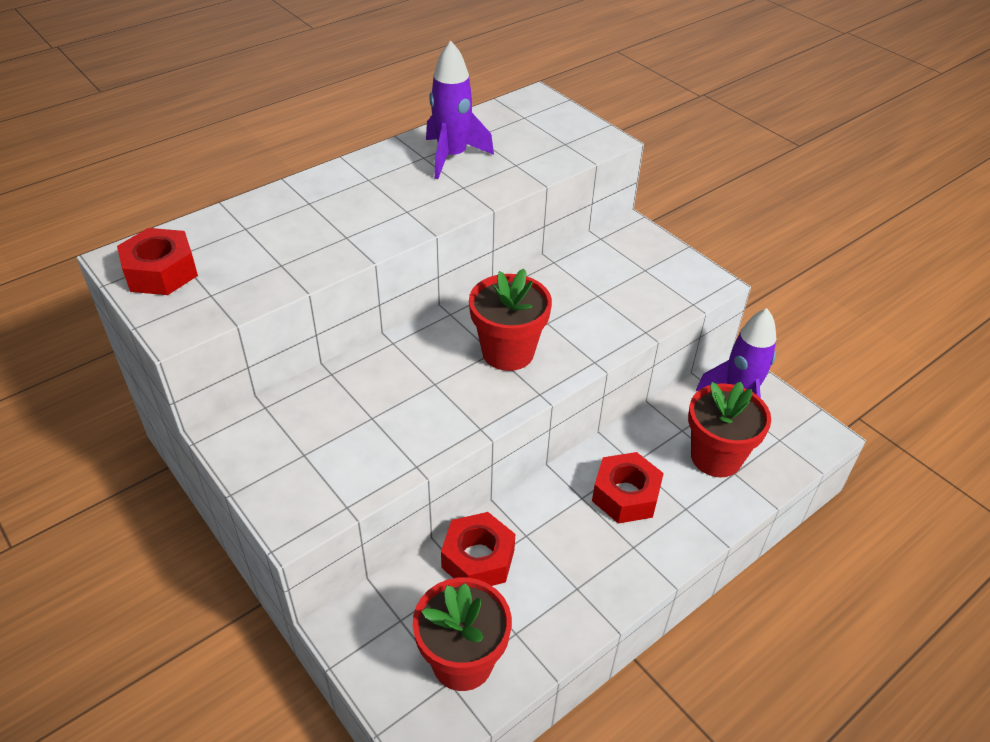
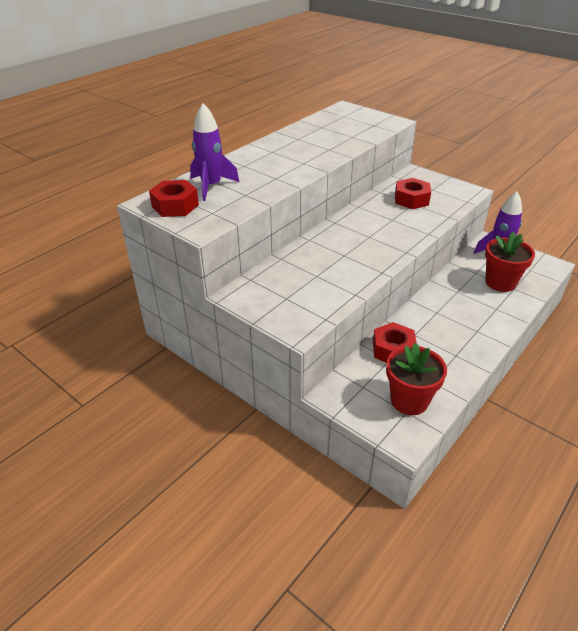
camera: 10 degrees left, 5 degrees down
(452, 157) = (314, 137): purple rocket -> purple rocket (211, 186)
(508, 352) = (377, 235): red flower pot -> none
(625, 495) = (460, 307): red nut -> red nut (411, 199)

